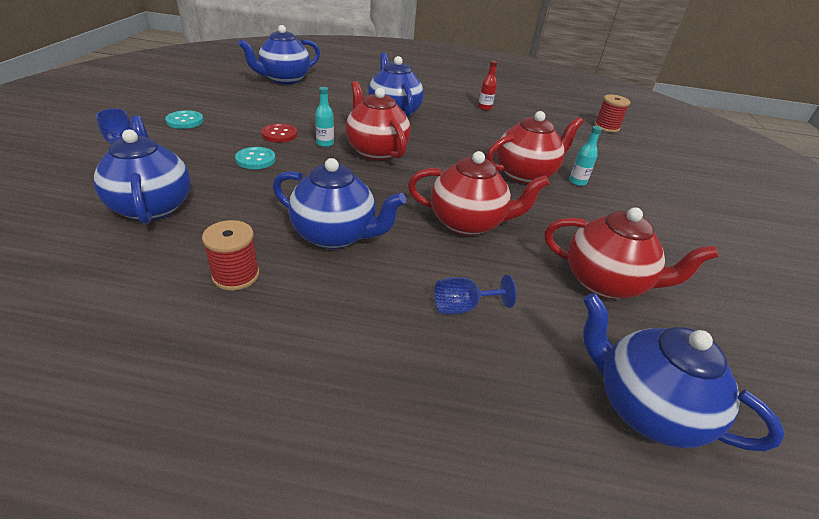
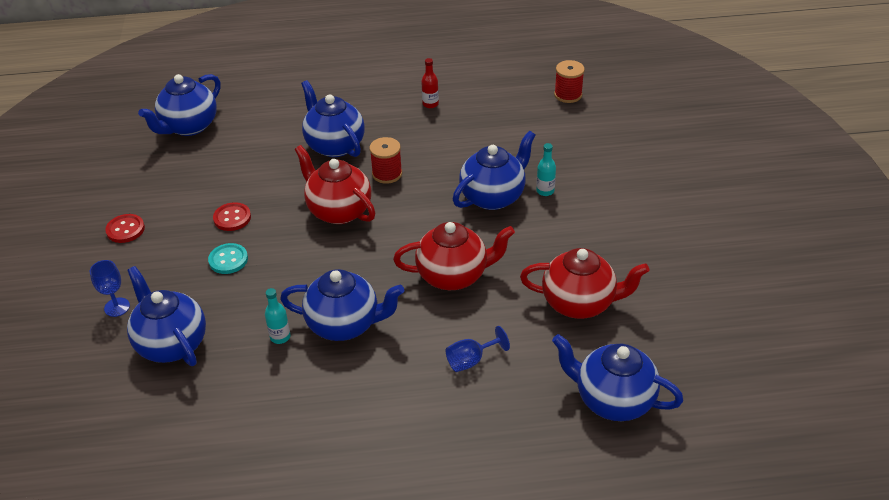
camera: 10 degrees left, 5 degrees up
(185, 121) = (125, 229): turquoise button -> red button
(236, 275) = (284, 387): red spool -> red spool (387, 174)
(325, 143) = (284, 216): turquoise bottle -> turquoise bottle (280, 337)
(525, 174) = (493, 196): red teapot -> blue teapot

